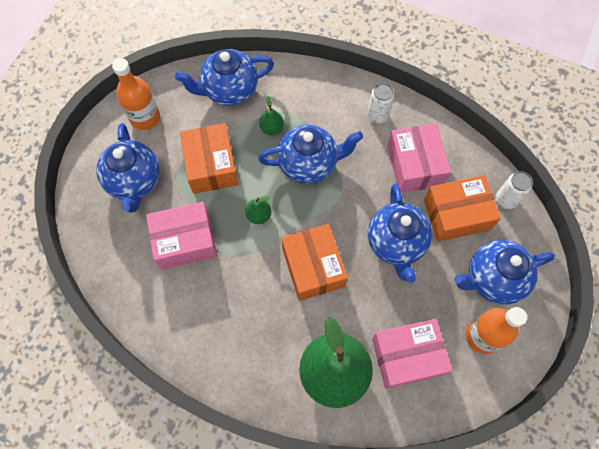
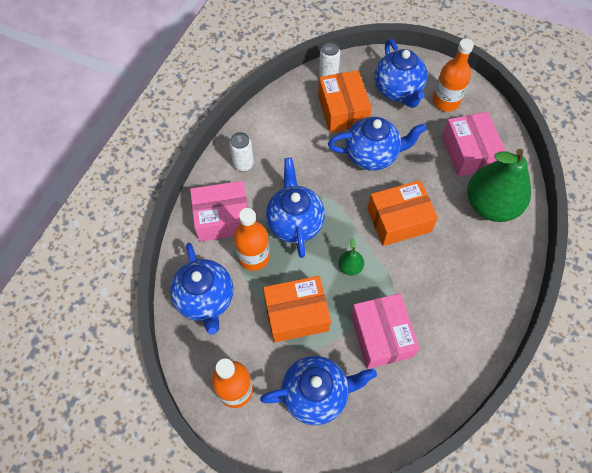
camera: 90 degrees left, 5 degrees down
(272, 128) = (254, 257): green pear -> orange bottle
(415, 165) = (296, 137): pink box -> pink box (223, 218)

